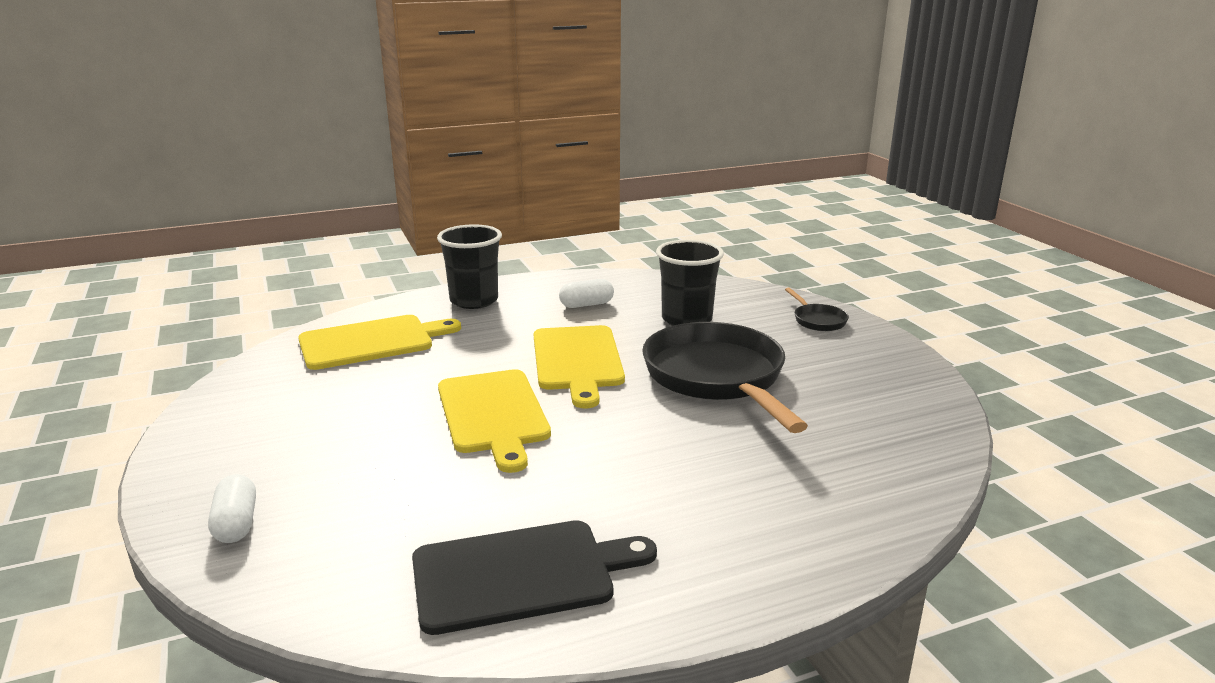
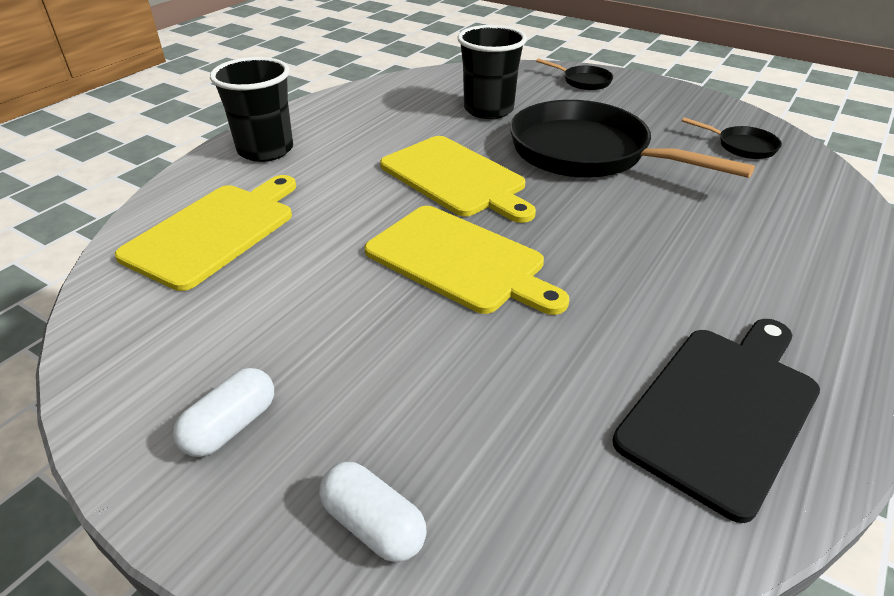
camera: 35 degrees left, 15 degrees up
(586, 305) = (383, 121): white capsule -> white capsule (231, 426)
(885, 419) = (742, 146): none -> black pan

